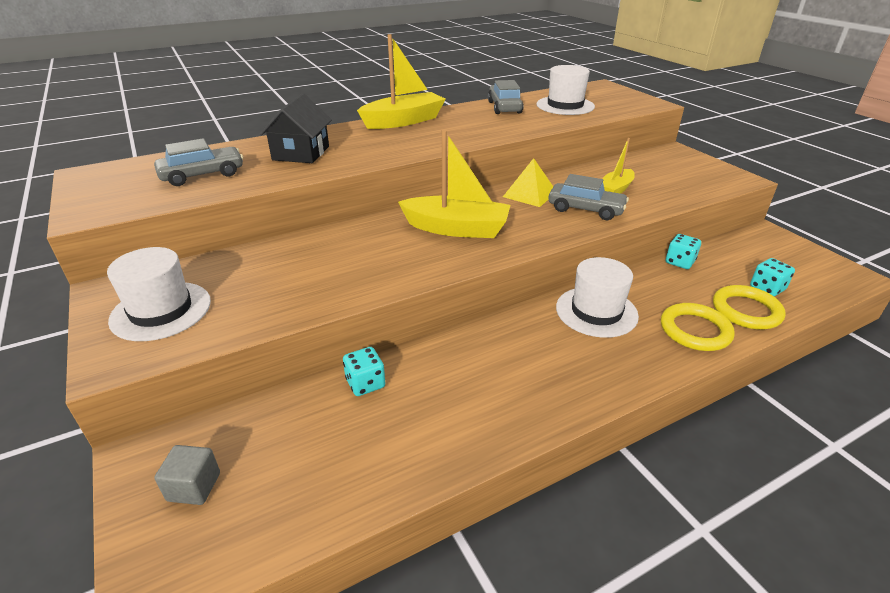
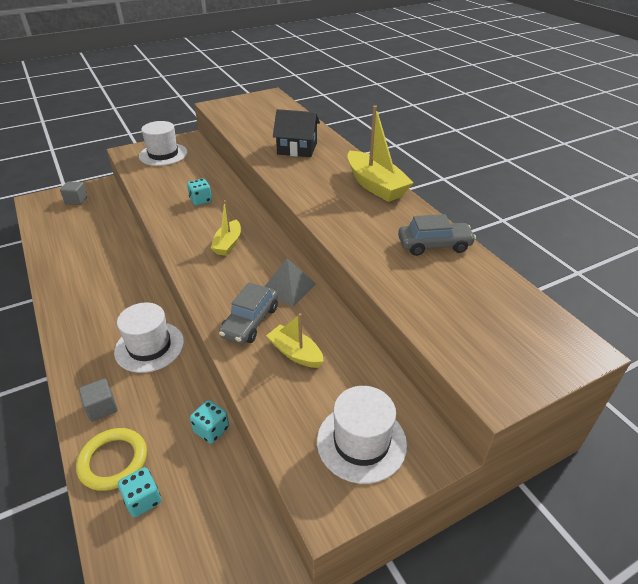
camera: 90 degrees right, 5 degrees up
(202, 175) = (262, 123): grey car -> none
(365, 383) = (118, 239): turquoise dice -> turquoise dice (201, 200)
(457, 228) = (228, 244): yellow boat -> yellow boat, size x0.59
(530, 194) = (288, 287): yellow pyramid -> grey pyramid
(565, 105) = (455, 294): white hat -> white hat (361, 442)
(695, 330) = (102, 408): yellow ring -> grey cube

